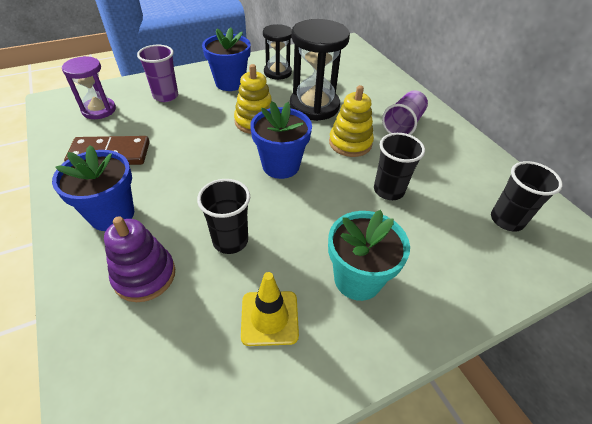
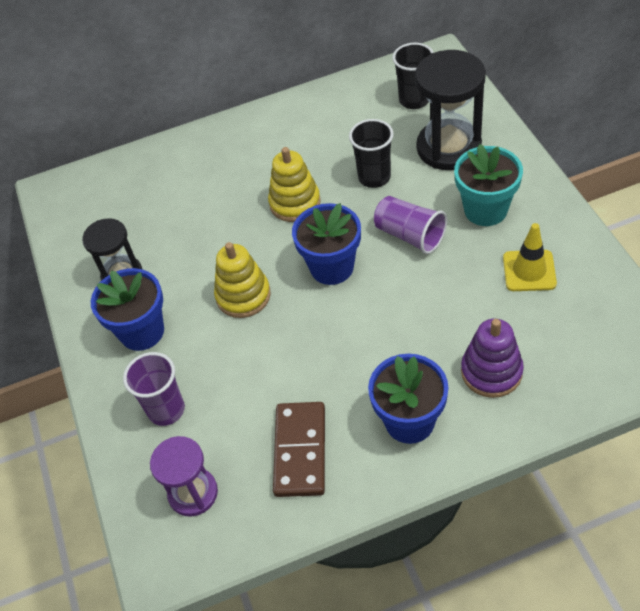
camera: 75 degrees left, 5 degrees up
(230, 241) = (445, 306): black cup -> none
(314, 106) = (215, 234): black hourglass -> black hourglass (448, 147)
(403, 124) = (263, 153): purple cup -> purple cup (410, 235)

